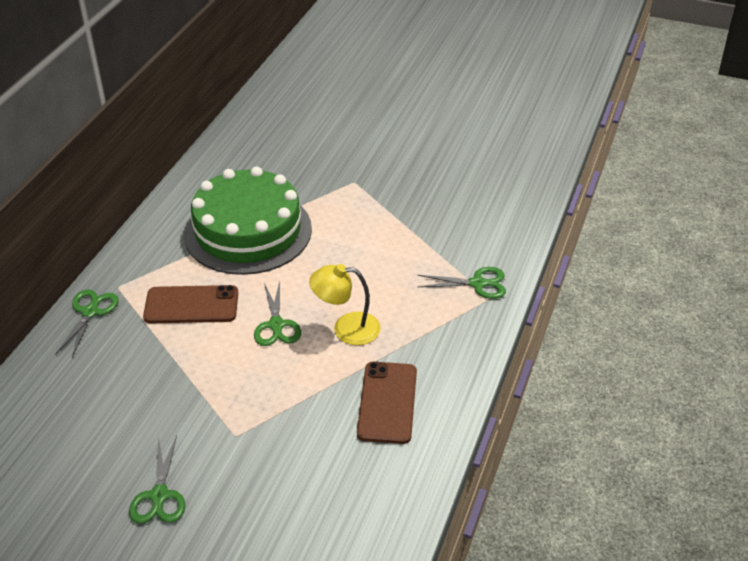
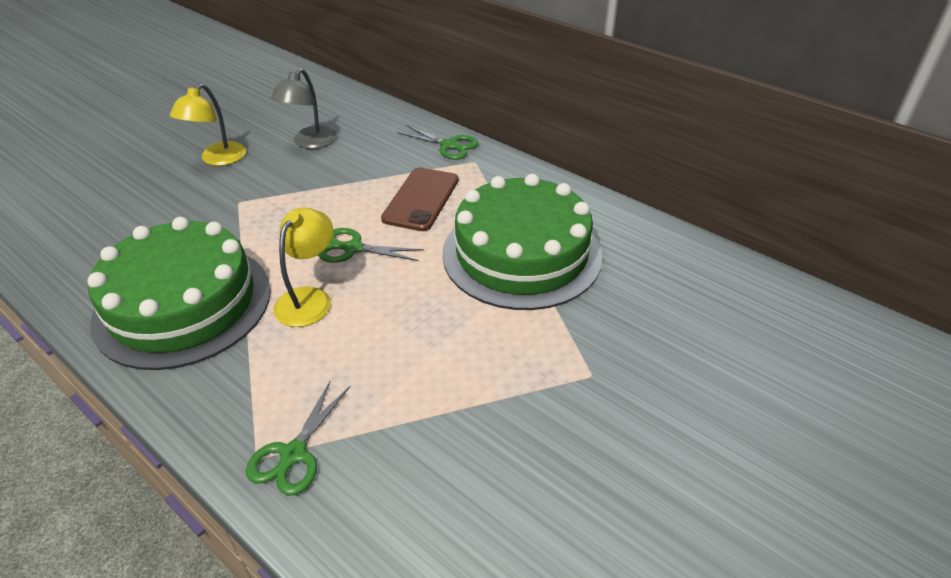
camera: 110 degrees right, 0 degrees up
(105, 425) = (310, 143): none -> grey lamp
(159, 496) = (218, 159): green scissors -> yellow lamp
(387, 402) = (183, 304): brown phone -> green cake

